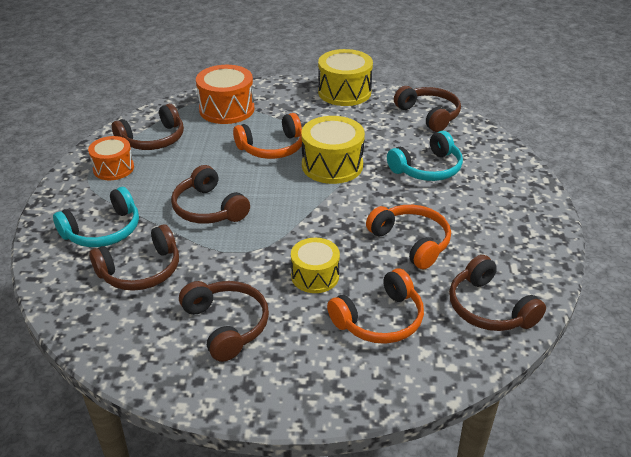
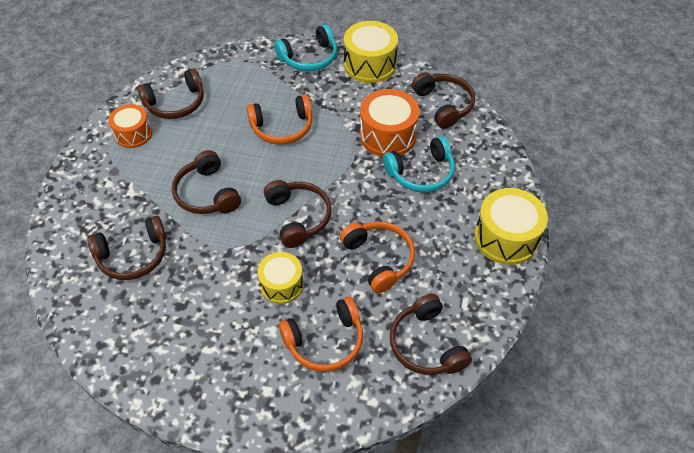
camera: 10 degrees right, 15 degrees up
(103, 231) = (110, 206): turquoise headphones -> turquoise headphones (309, 58)
(227, 109) = (252, 73): orange drum -> orange drum (387, 135)
(227, 325) = (192, 326): brown headphones -> brown headphones (298, 217)
(332, 165) = (332, 157): yellow drum -> yellow drum (506, 238)

